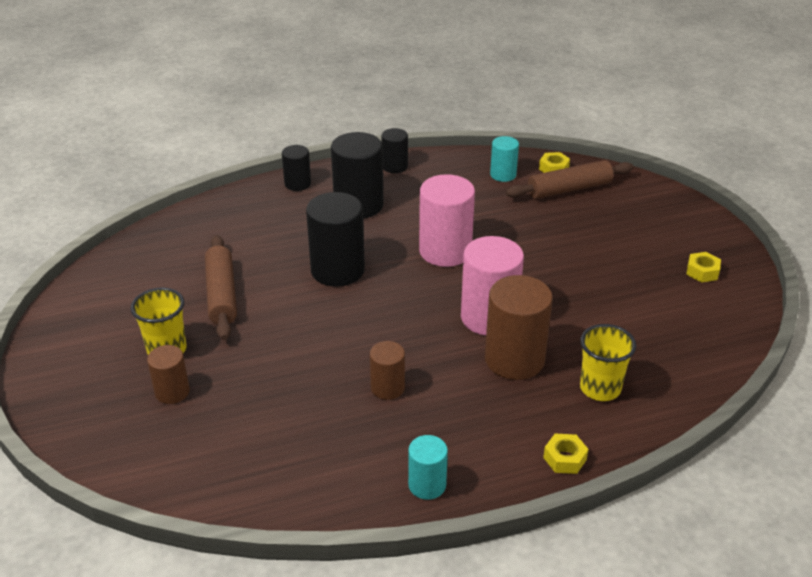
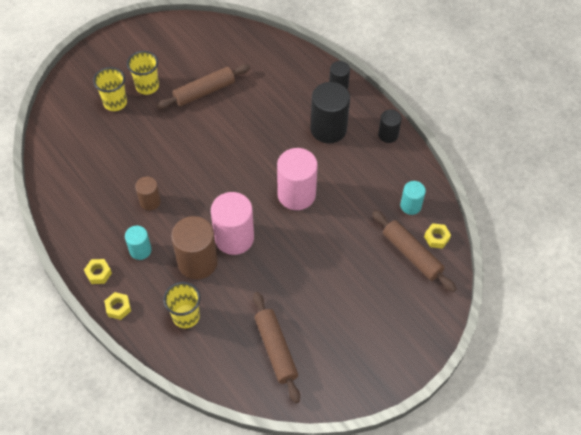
camera: 70 degrees right, 20 degrees up
(172, 392) = (115, 103): brown cylinder -> yellow cup
(337, 270) = (251, 141): black cylinder -> none
(427, 485) = (79, 243): turquoise cylinder -> turquoise cylinder (140, 250)
(671, 317) = (276, 349): none -> brown rolling pin
(702, 272) = (339, 364): yellow nut -> yellow nut (98, 273)

